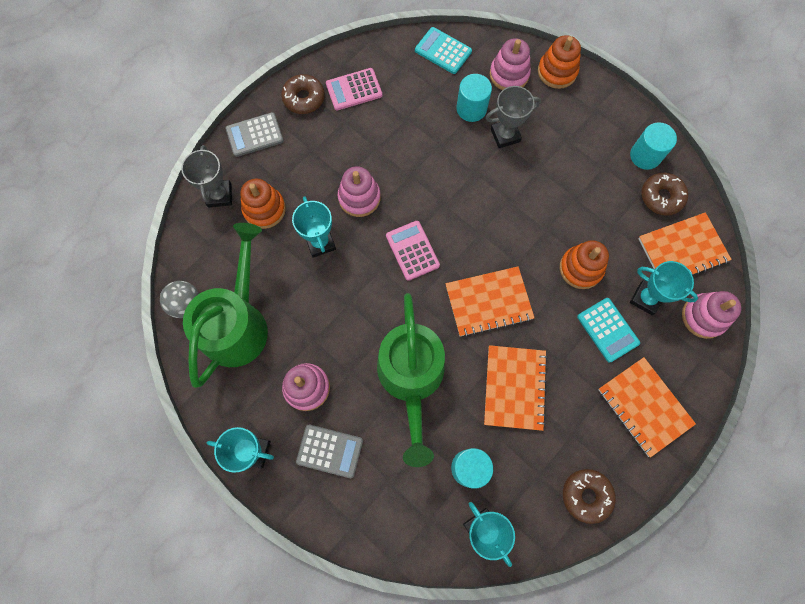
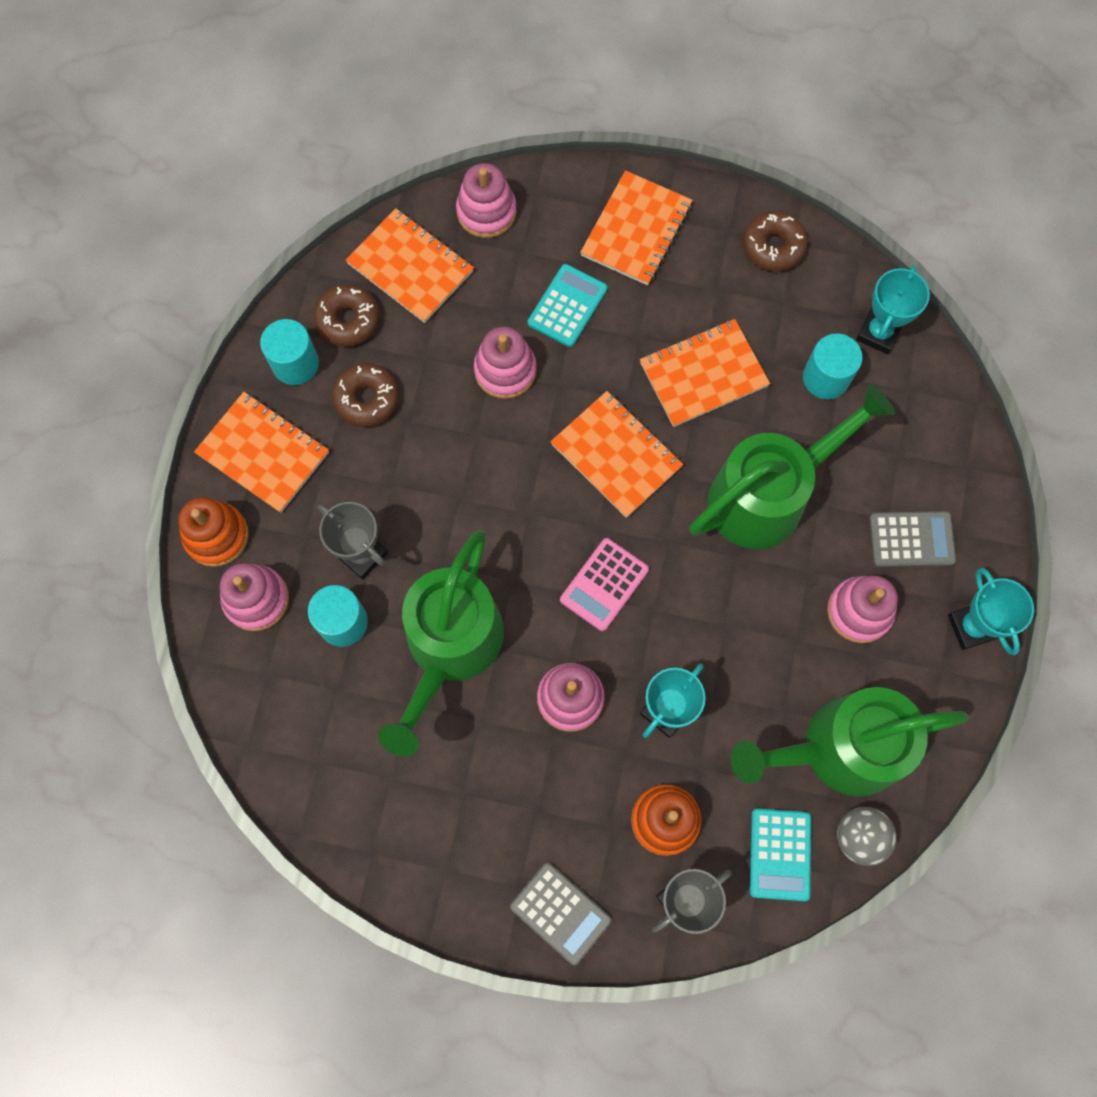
camera: 120 degrees left, 0 degrees up
(304, 98) = (458, 877): brown donut -> brown donut (367, 399)
(330, 451) = (911, 539): grey calculator -> grey calculator turned 105 degrees clockwise
(354, 90) = (402, 810): pink calculator -> none
(425, 152) = (449, 648): none -> green watering can
(443, 51) = (263, 716): turquoise calculator -> turquoise calculator (780, 854)
(581, 268) = (505, 370): orange stacking toy -> pink stacking toy
(595, 114) = (263, 453): none -> orange notebook
(646, 298) = (501, 281): turquoise trophy -> none

